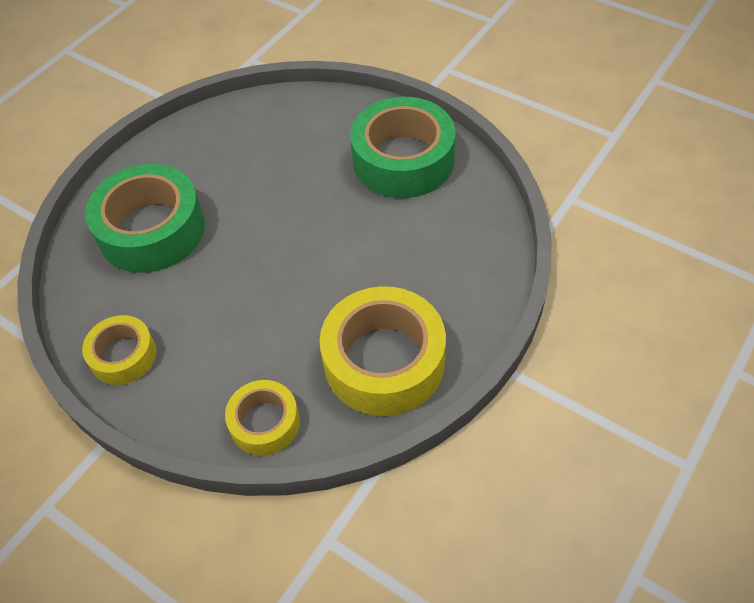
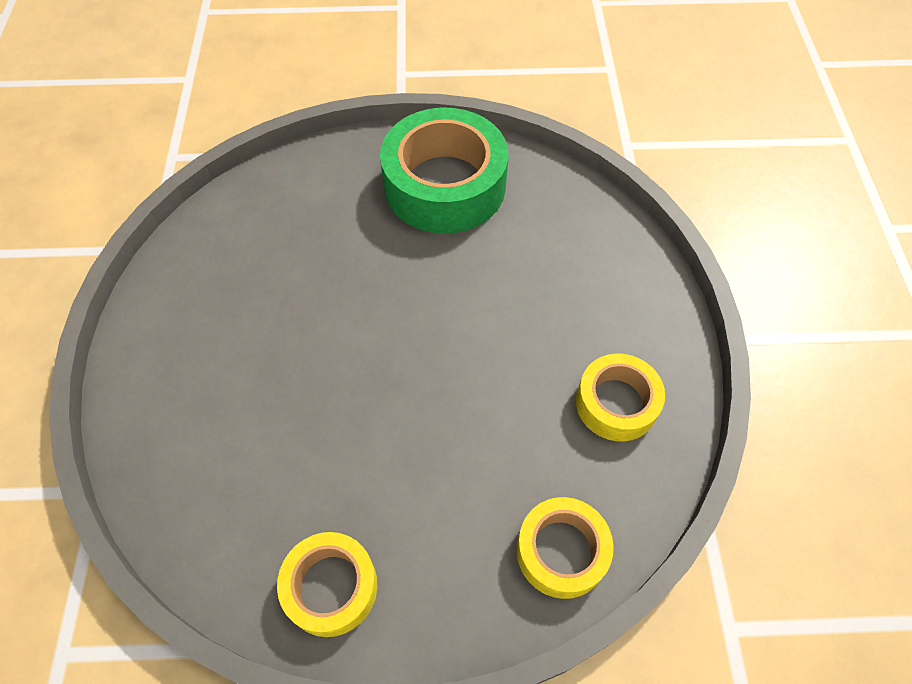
camera: 40 degrees left, 5 degrees up
(151, 230) = (228, 414): green tape -> none
(384, 361) = (616, 403): yellow tape -> yellow tape, size x0.56

